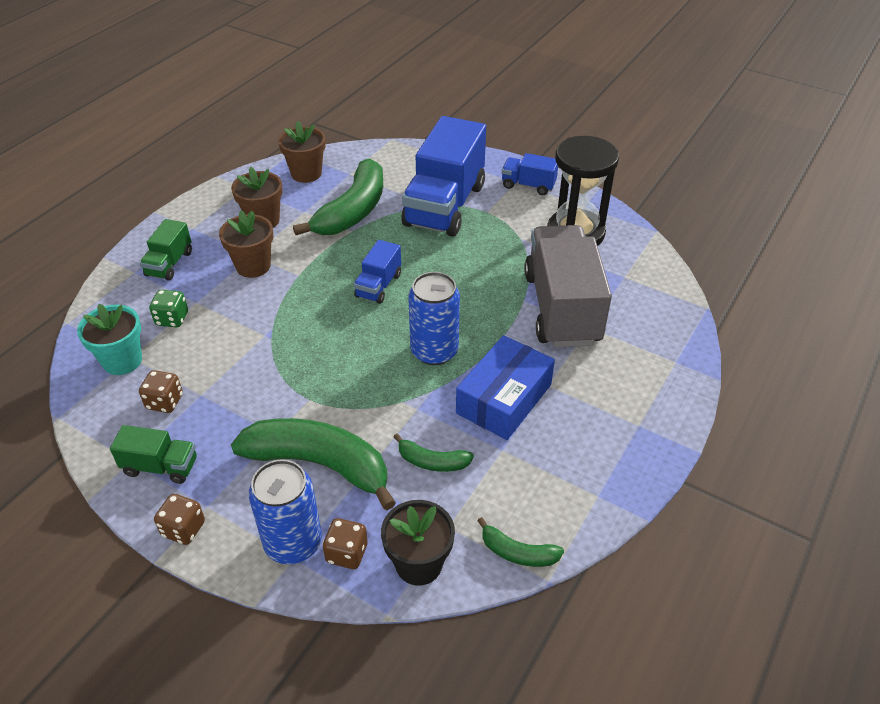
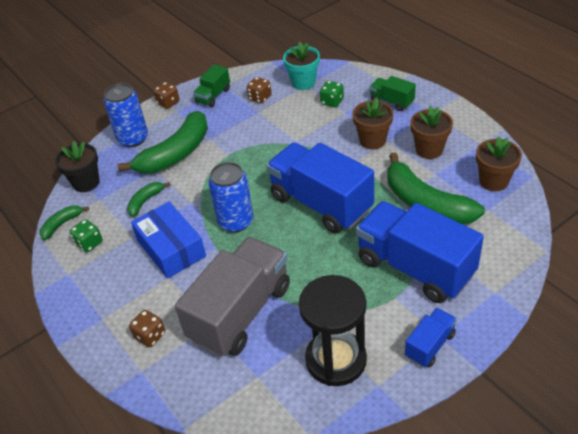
camera: 115 degrees right, 0 degrees up
(347, 553) = (112, 157): brown dice -> brown dice (150, 336)
(378, 285) = (321, 203): blue truck -> blue truck, size x2.13
(536, 496) = (89, 243): none -> green dice
(562, 308) = (240, 312): grey truck -> grey truck turned 75 degrees counterclockwise

